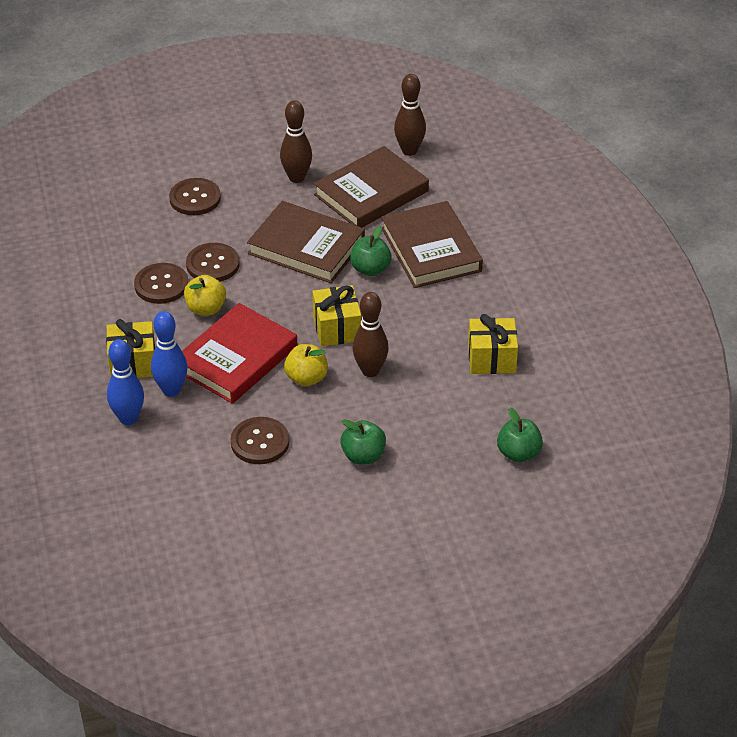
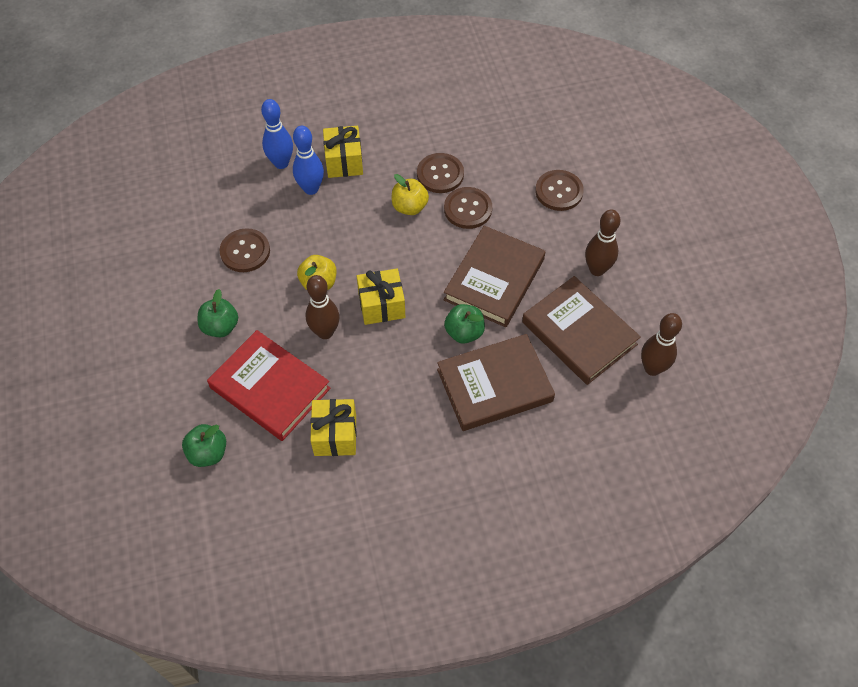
camera: 90 degrees right, 15 degrees up
(236, 358) = (346, 231): red book -> red book (270, 388)

